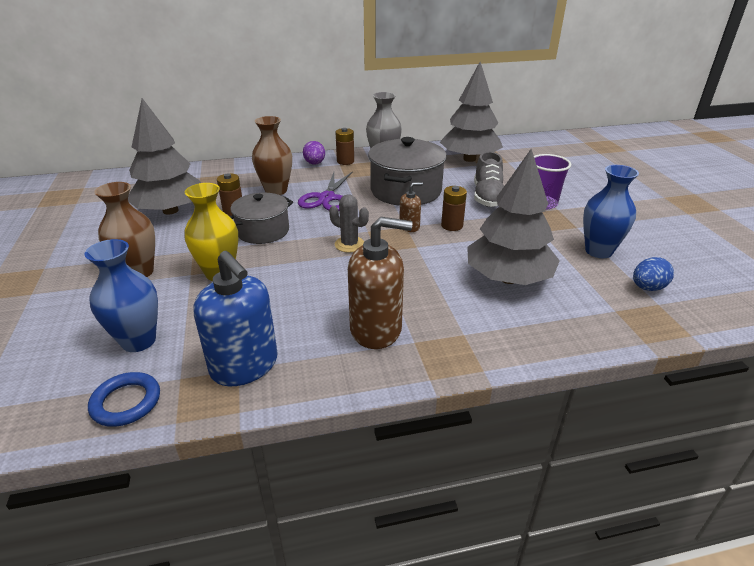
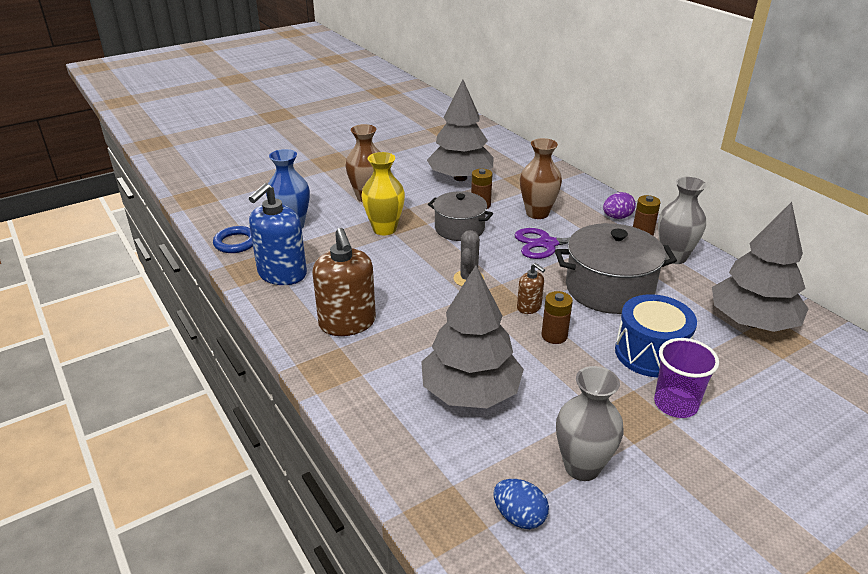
camera: 70 degrees right, 0 degrees up
(487, 197) = (650, 353): grey shoe -> blue drum
(598, 251) = (582, 467): blue vase -> grey vase

